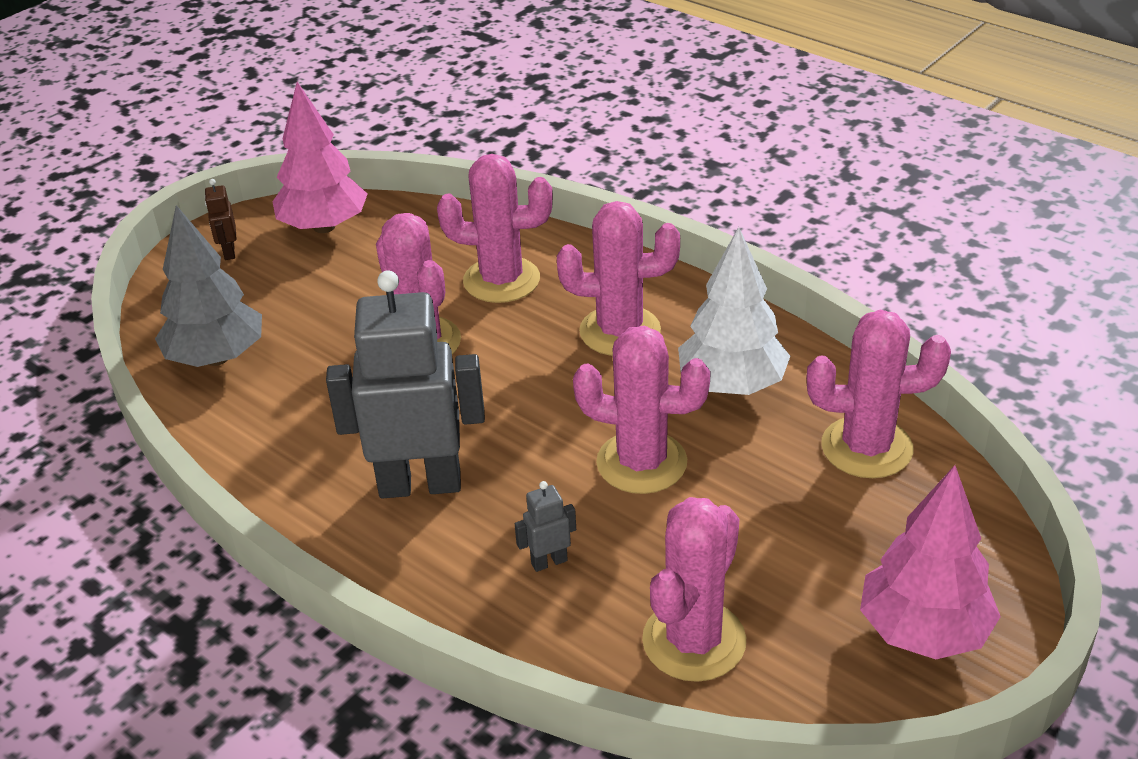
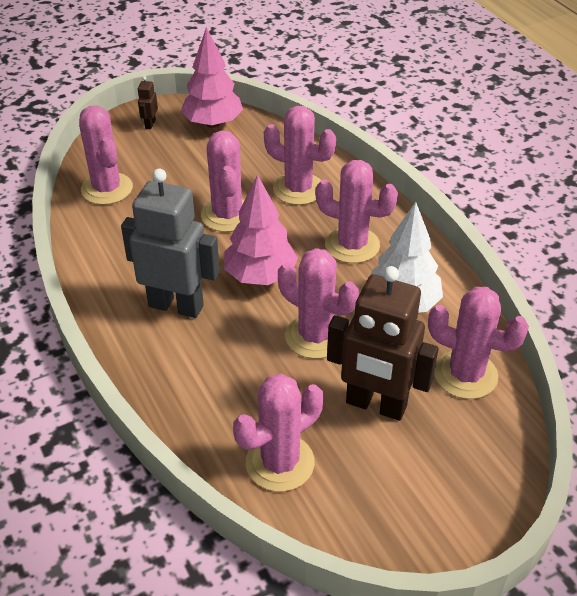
camera: 20 degrees right, 5 degrees up
(216, 358) = (107, 189): grey tree -> pink cactus
(549, 562) = (223, 380): grey robot -> none
(775, 523) = (376, 405): none -> brown robot
(923, 631) = (428, 511): pink tree -> pink tree (260, 276)

